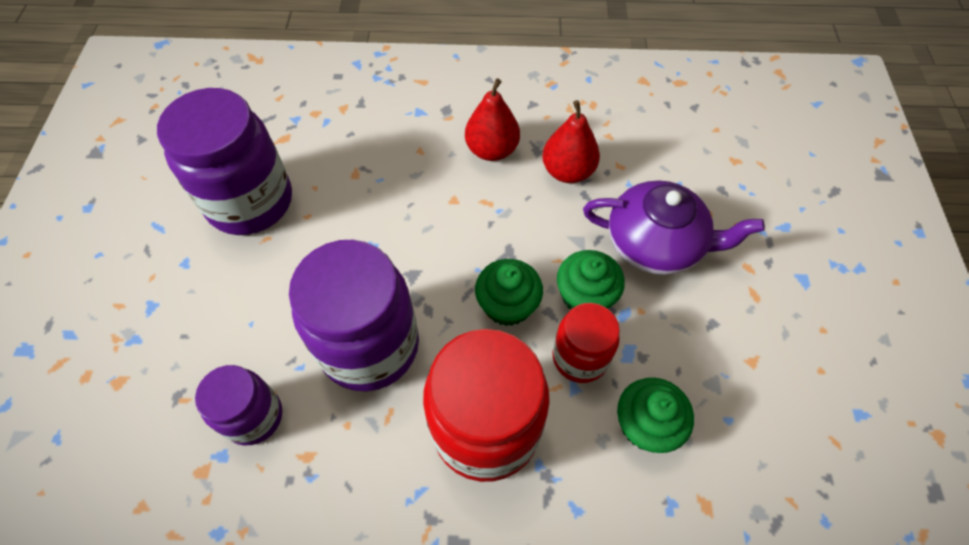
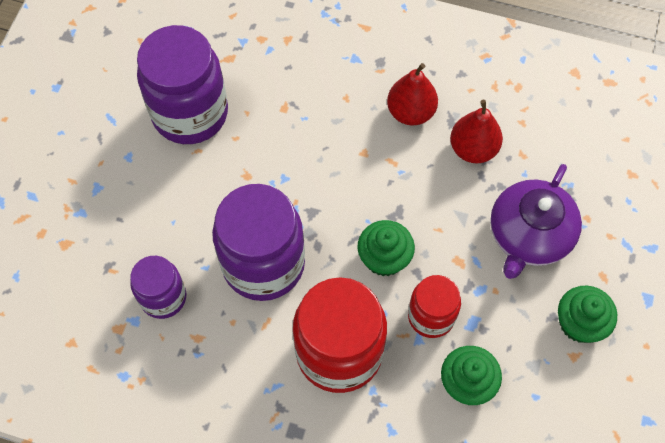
camera: 15 degrees right, 5 degrees up
(585, 296) = (452, 266): green cupcake -> green cupcake (579, 323)
(655, 243) = (529, 235): purple teapot -> purple teapot turned 90 degrees clockwise

